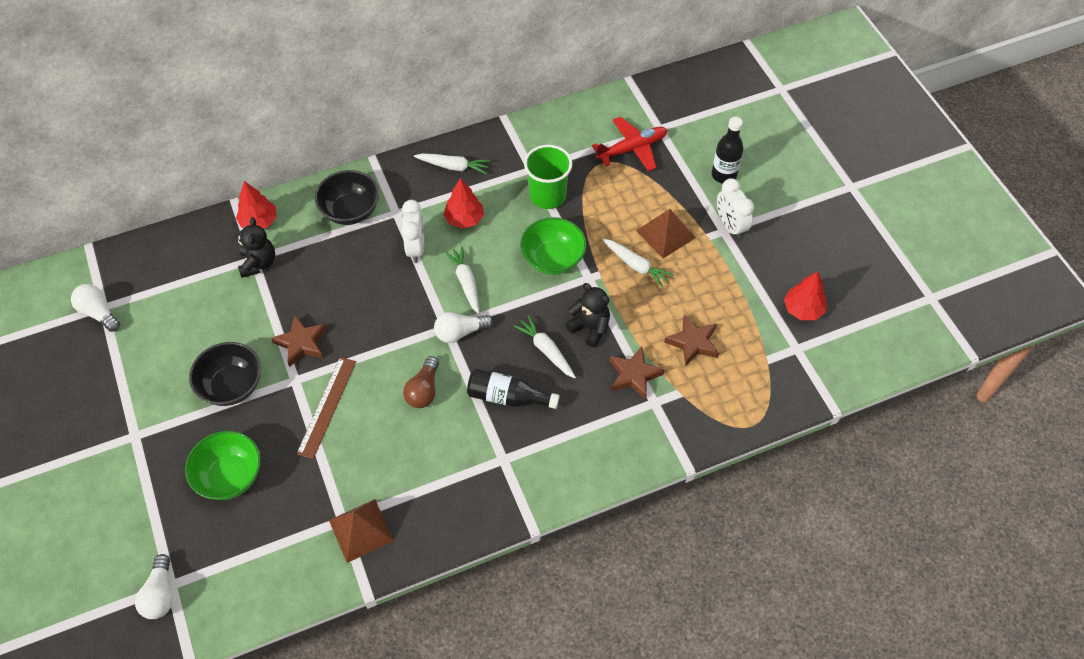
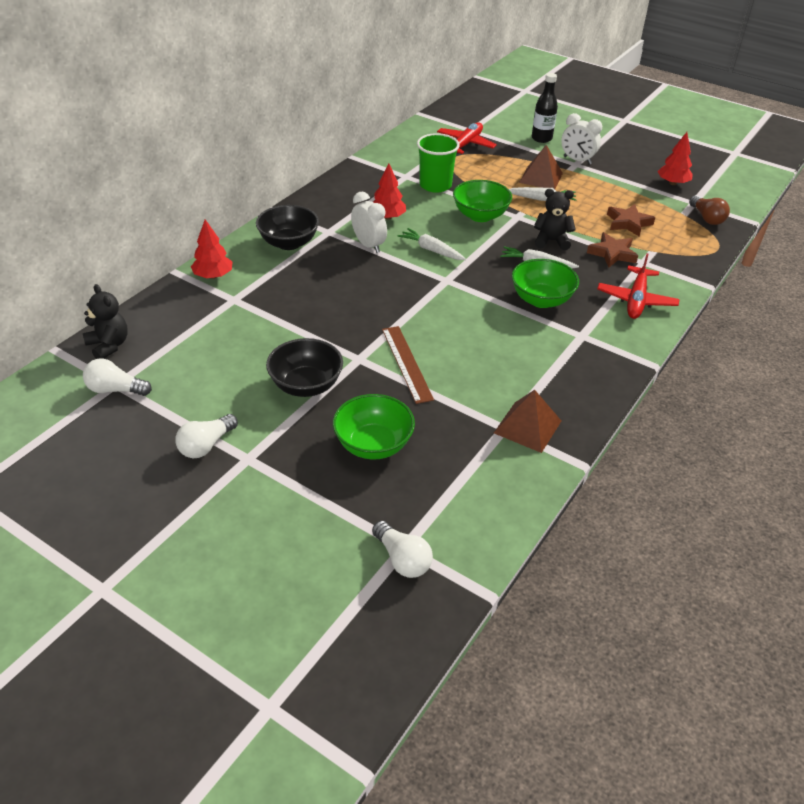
camera: 35 degrees left, 15 degrees down
(258, 263) = (242, 300): black teddy bear -> black teddy bear (109, 345)
(302, 343) = (338, 334): brown star -> none
(424, 390) = (473, 321): brown light bulb -> brown light bulb (706, 218)
(453, 166) = (344, 193): white carrot -> none
(460, 332) = (461, 278): white light bulb -> white light bulb (206, 445)
(508, 397) = (541, 300): black bottle -> green bowl
(596, 446) = (636, 300): none -> red plane

